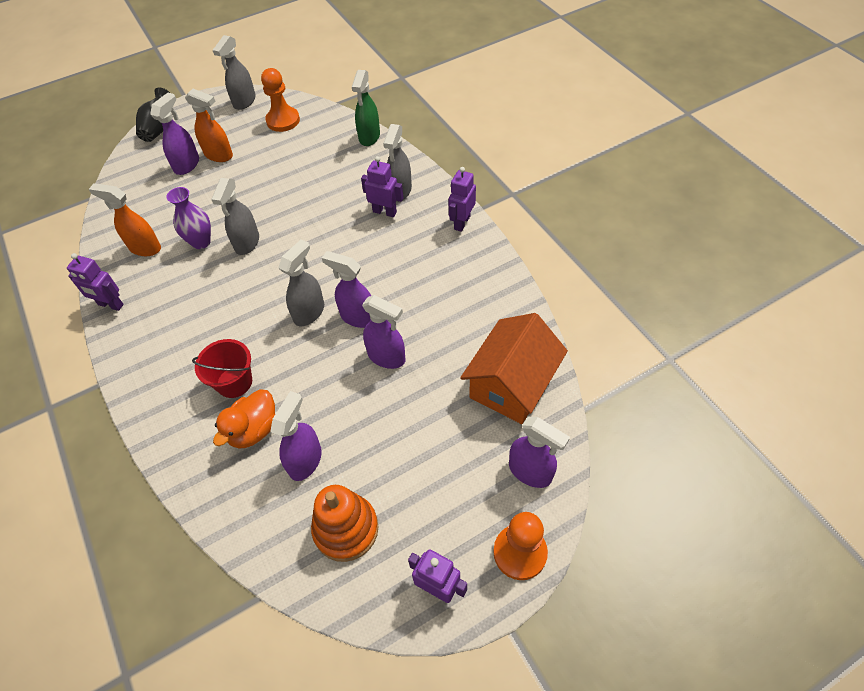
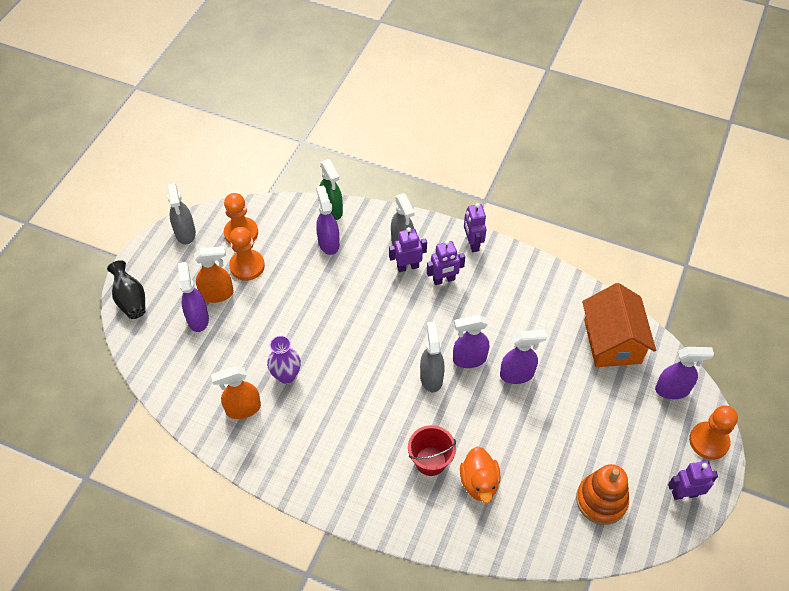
camera: 40 degrees left, 0 degrees up
(110, 305) = (267, 470): purple robot -> purple robot (444, 280)
(247, 243) = (325, 354): grey spray bottle -> none
(261, 146) = (247, 266): none -> orange pawn
(305, 460) = (534, 478): purple spray bottle -> purple spray bottle (328, 243)

